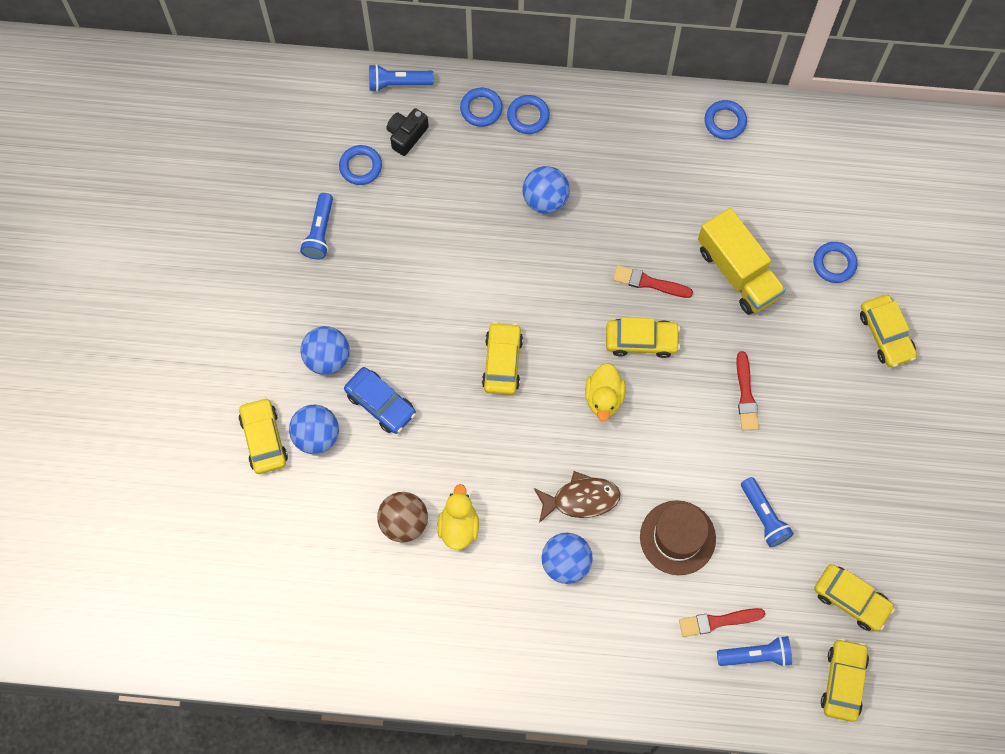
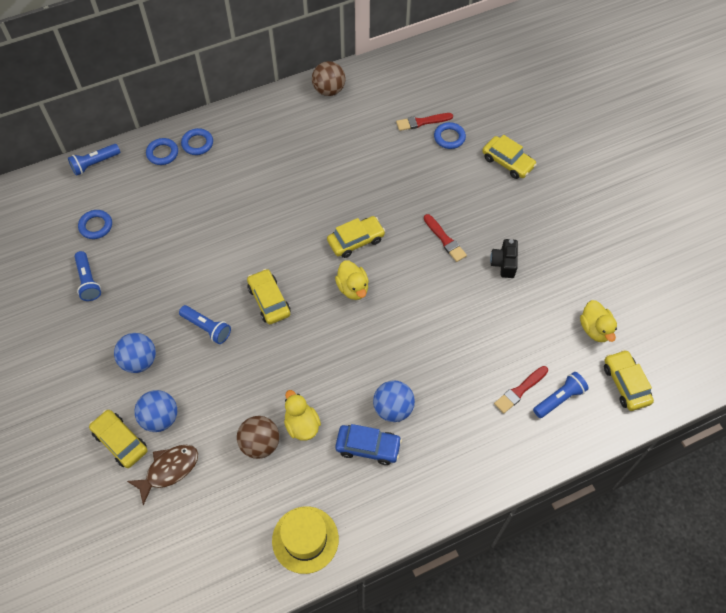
camera: 30 degrees left, 10 degrees down
(380, 403) = (196, 371): blue car -> blue car (368, 447)
(394, 650) = (305, 539): none -> yellow hat
(406, 135) = (119, 192): black camera -> black camera (504, 263)
(545, 199) = (238, 187): blue ball -> none
(581, 499) = (377, 361): brown fish -> brown fish (169, 470)
(649, 283) = (339, 203): red brush -> red brush (422, 122)
(677, 537) = (458, 351): brown hat -> none
(725, 121) = (329, 90): blue ring -> brown ball
(737, 272) = (392, 170): yellow truck -> none
(763, 516) = (505, 307): blue flashlight -> blue flashlight (207, 328)
(851, 599) = (595, 329): yellow car -> yellow duck

